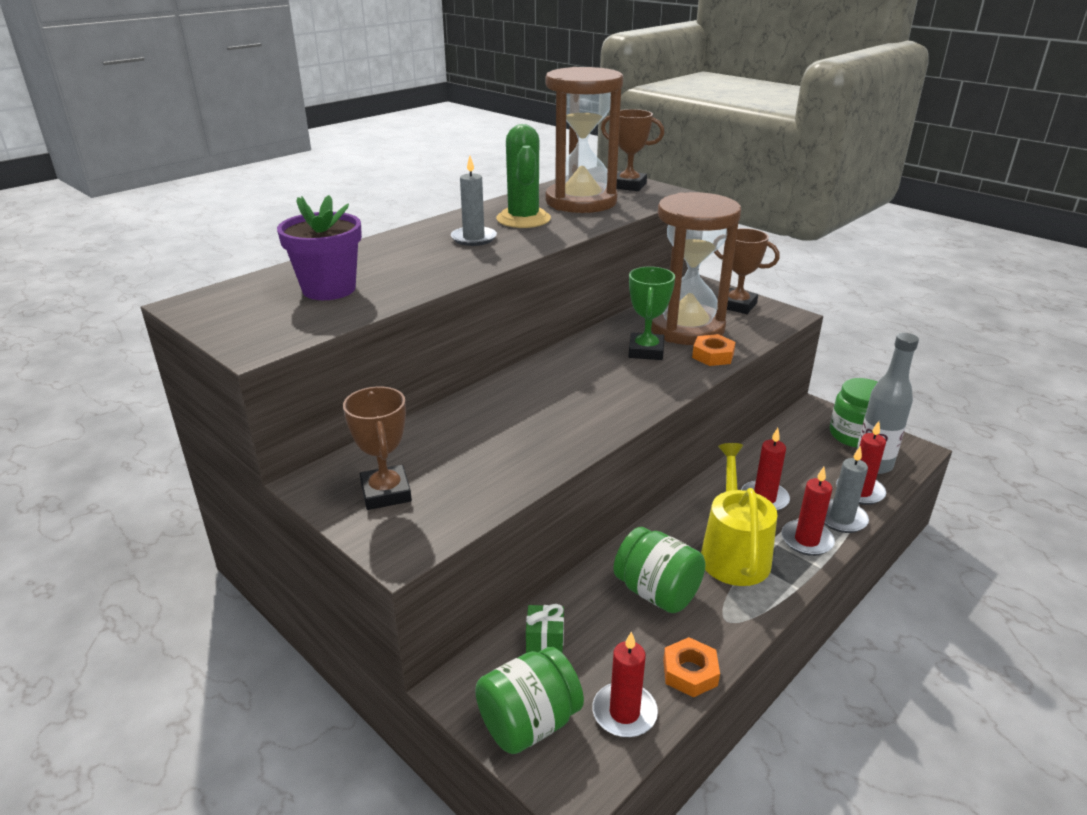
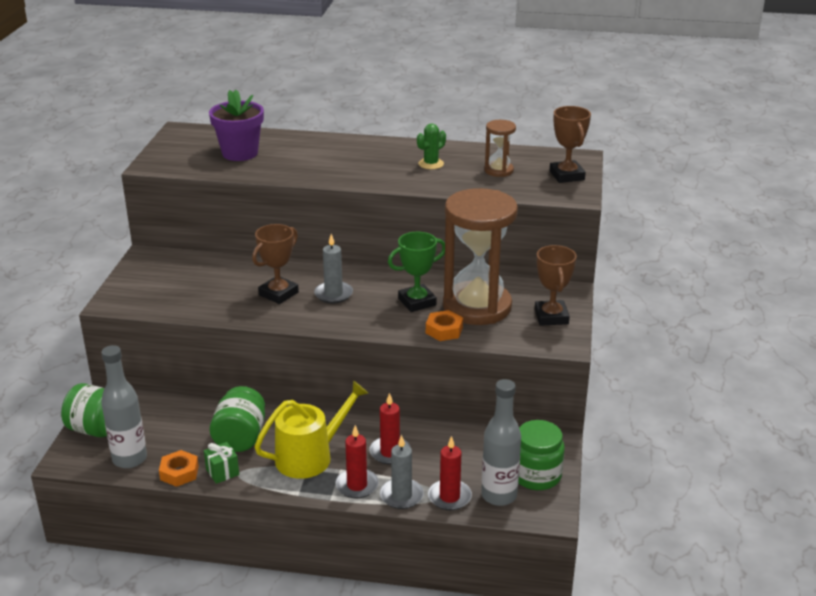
camera: 55 degrees right, 0 degrees up
(386, 493) = (155, 278): brown trophy -> brown trophy (278, 294)
(473, 238) = (371, 161): grey candle -> grey candle (333, 294)
(523, 219) = (431, 164): green cactus -> green cactus, size x0.55
(545, 643) = (161, 412): green gift -> green gift (222, 472)
(581, 202) = (498, 170): brown hourglass -> brown hourglass, size x0.45
(624, 712) = (130, 459): red candle -> grey bottle

